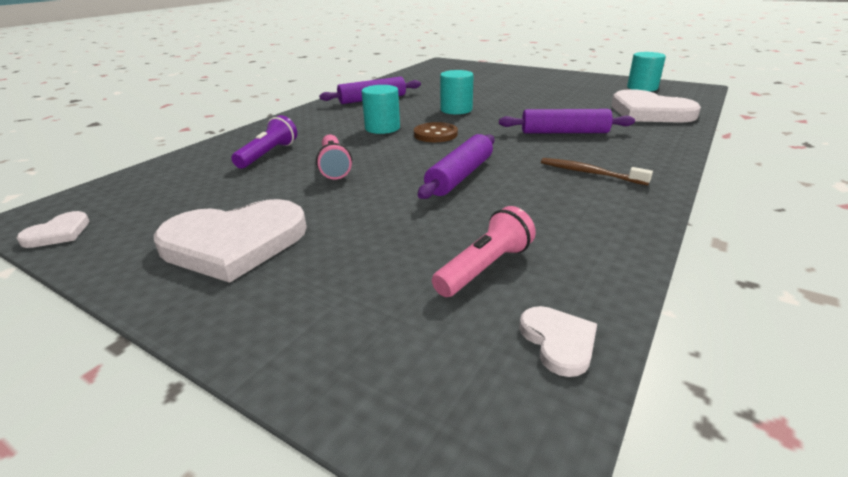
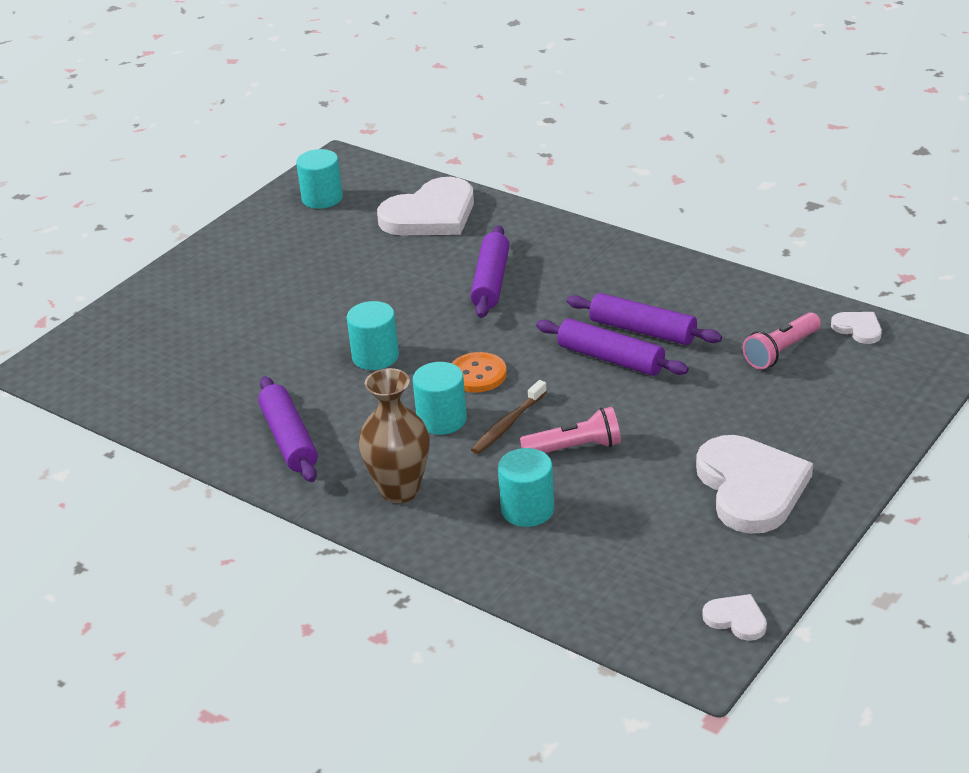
camera: 85 degrees left, 5 degrees up
(268, 154) = (527, 509): purple flashlight -> turquoise cylinder
(311, 123) = (400, 490): none -> brown vase
(435, 134) = (477, 374): brown button -> orange button
(485, 268) = (781, 351): pink flashlight -> pink flashlight turned 90 degrees counterclockwise
(509, 188) = (642, 330): none -> purple rolling pin
(558, 341) = (858, 329): white heart -> white heart turned 60 degrees clockwise
(589, 173) = (611, 282): brown toothbrush -> brown toothbrush (508, 424)

